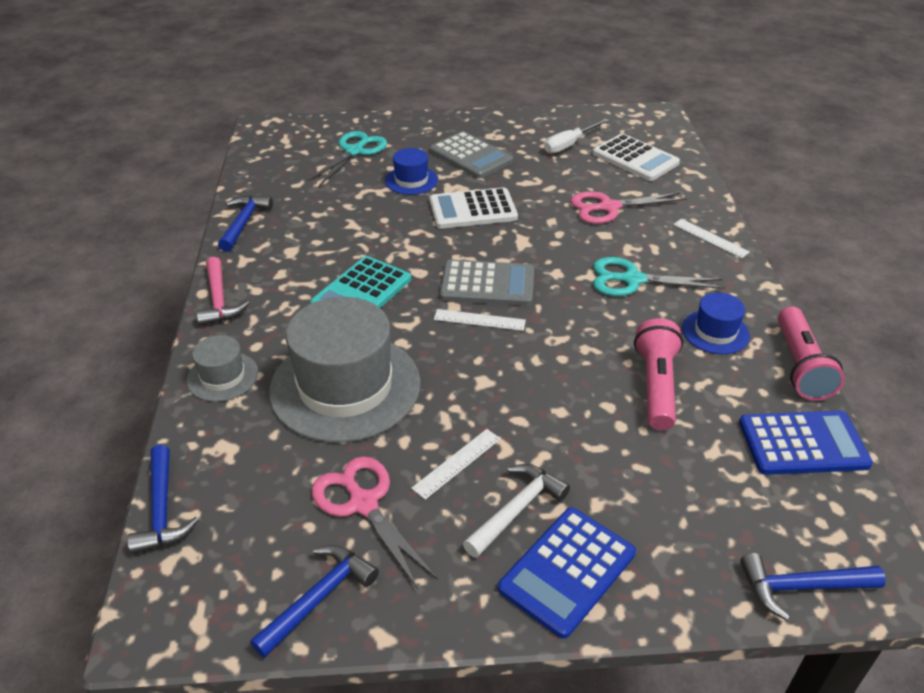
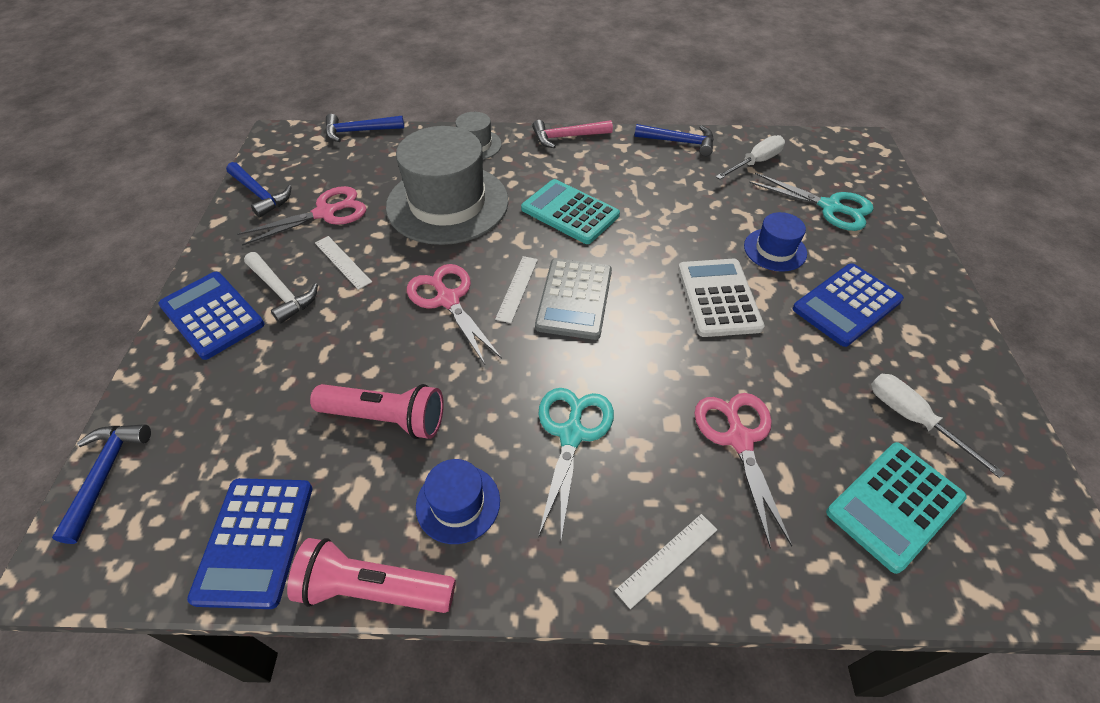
camera: 95 degrees right, 10 degrees up
(286, 181) = (755, 162): none -> white screwdriver
(470, 156) = (846, 305): grey calculator -> blue calculator
(503, 365) = (448, 300): none -> pink scissors
(635, 158) = (894, 505): white calculator -> turquoise calculator

